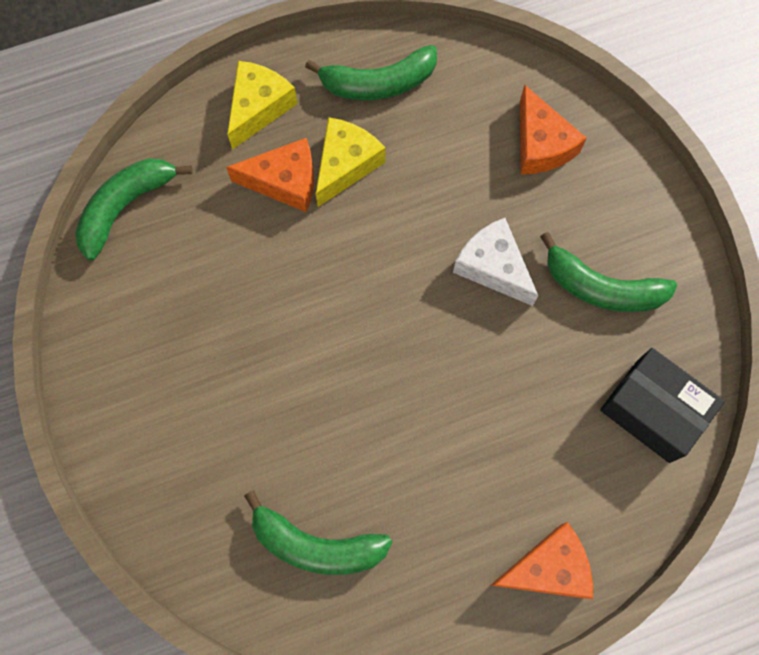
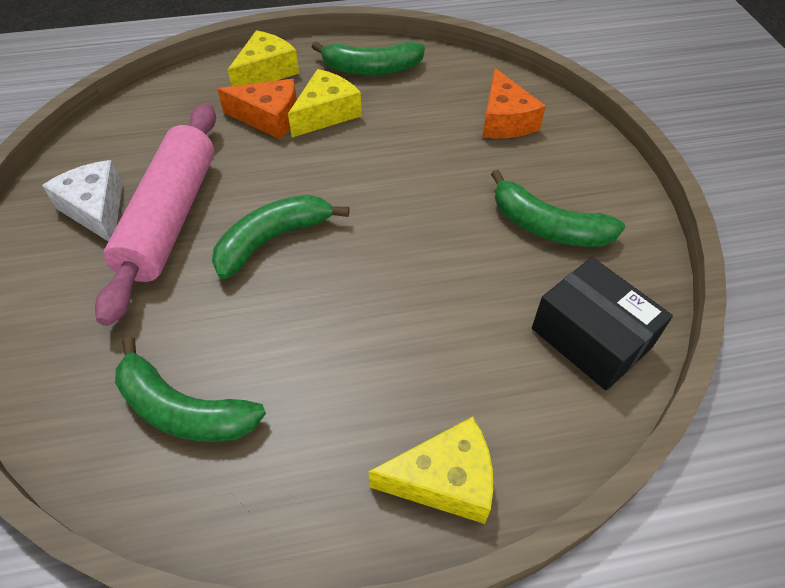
camera: 10 degrees right, 20 degrees down
(126, 207) = (126, 118): green banana -> green banana (272, 239)
(228, 338) = (171, 217): none -> pink rolling pin
(493, 267) = (442, 197): white cheese -> white cheese (96, 210)
(548, 568) = (445, 480): orange cheese -> yellow cheese

